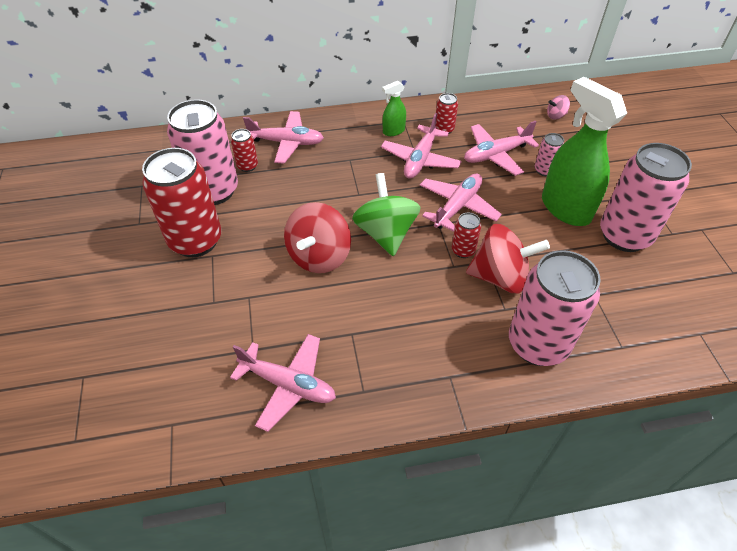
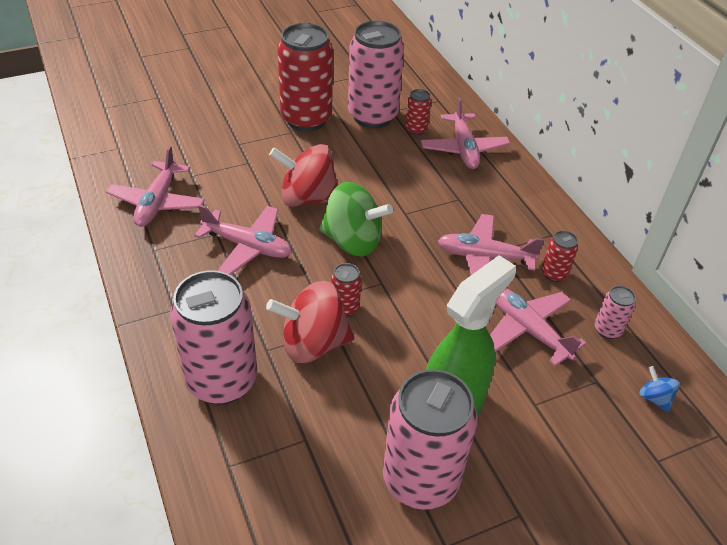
camera: 75 degrees right, 5 degrees down
(385, 233) = (353, 241): green spinning top -> green spinning top turned 45 degrees clockwise
(393, 131) = (526, 228): green spray bottle -> none
(457, 207) = (415, 298): pink plane -> pink plane (248, 246)
(500, 277) = (313, 343): red spinning top -> red spinning top turned 90 degrees clockwise
(544, 170) = (520, 384): pink can -> pink can (607, 330)
(555, 115) = (654, 398): pink spinning top -> blue spinning top

